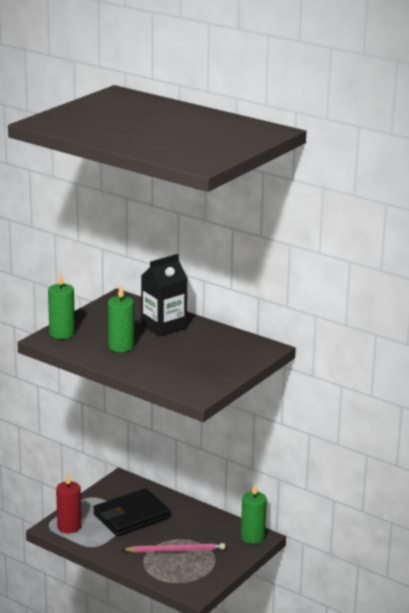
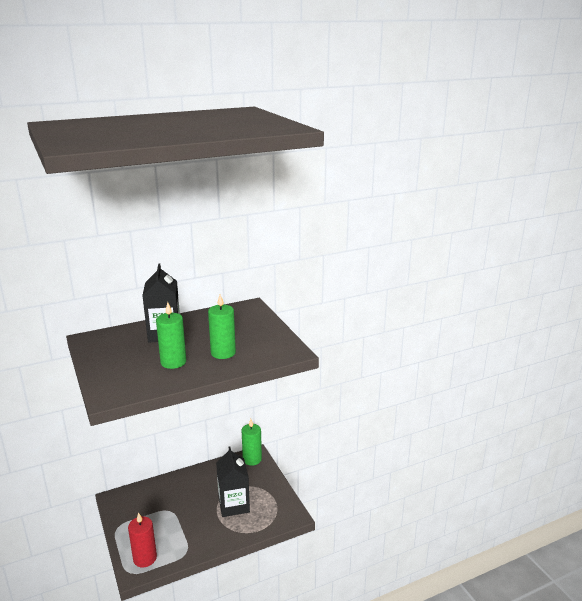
camera: 60 degrees left, 0 degrees up
(62, 333) = (110, 384): green candle -> green candle (223, 353)
(131, 516) = (168, 512): black wallet -> none
(176, 550) = (234, 505): pink pencil -> black carton

